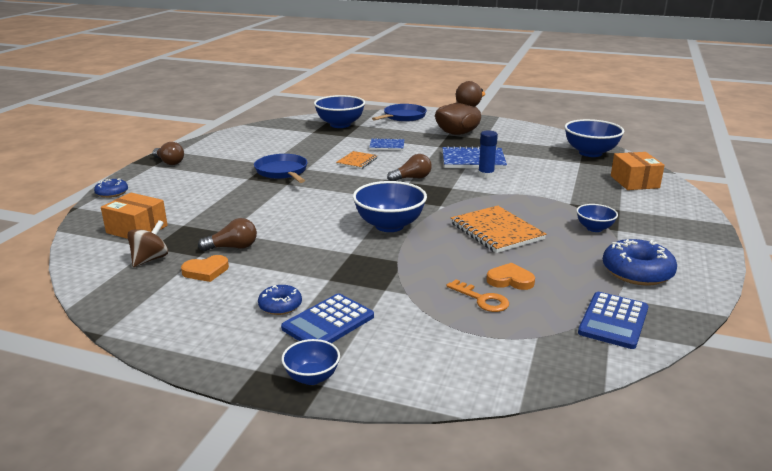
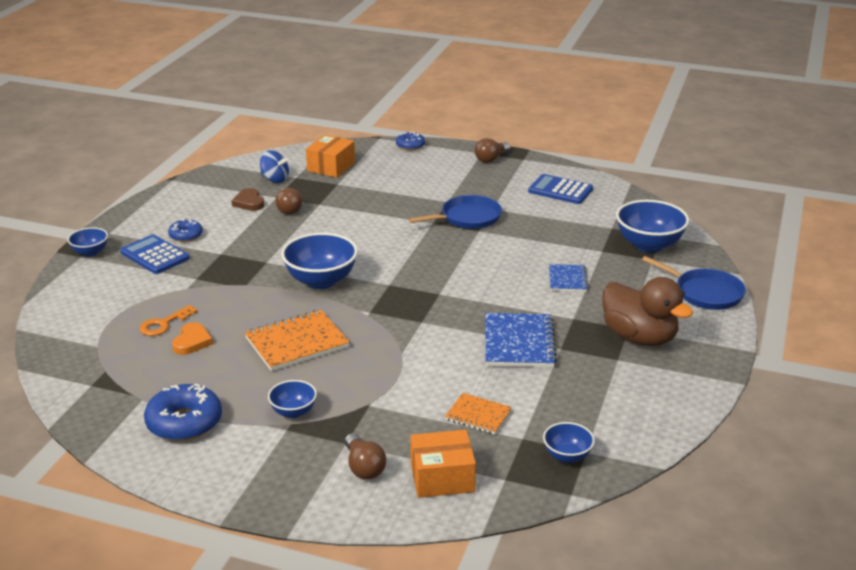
camera: 90 degrees right, 5 degrees up
(150, 259) = (275, 179): brown spinning top -> blue spinning top
(206, 271) = (249, 202): orange heart -> brown heart
(357, 161) = (505, 260): orange notebook -> orange notebook (478, 415)
(412, 178) = (451, 295): brown light bulb -> brown light bulb (364, 467)
(486, 175) = (464, 349): blue glue stick -> none
(590, 153) = (567, 456): blue bowl -> blue bowl, size x0.54
(613, 321) = (104, 389): blue calculator -> blue calculator (560, 190)

